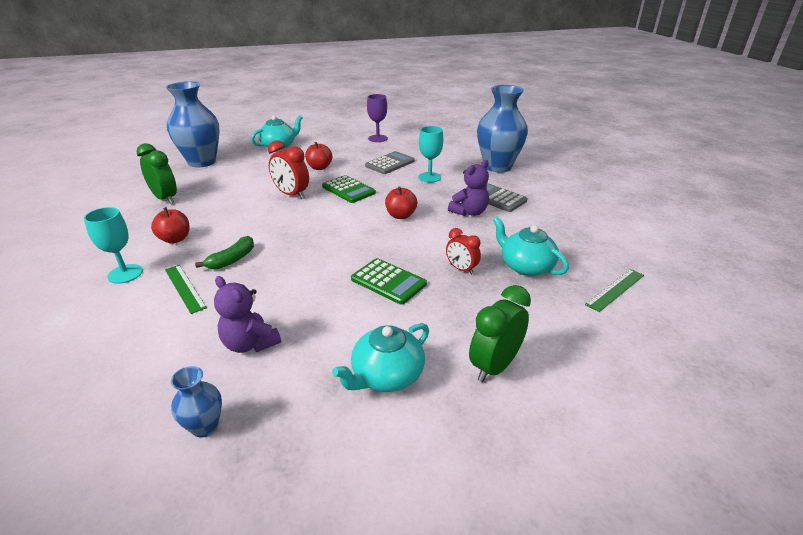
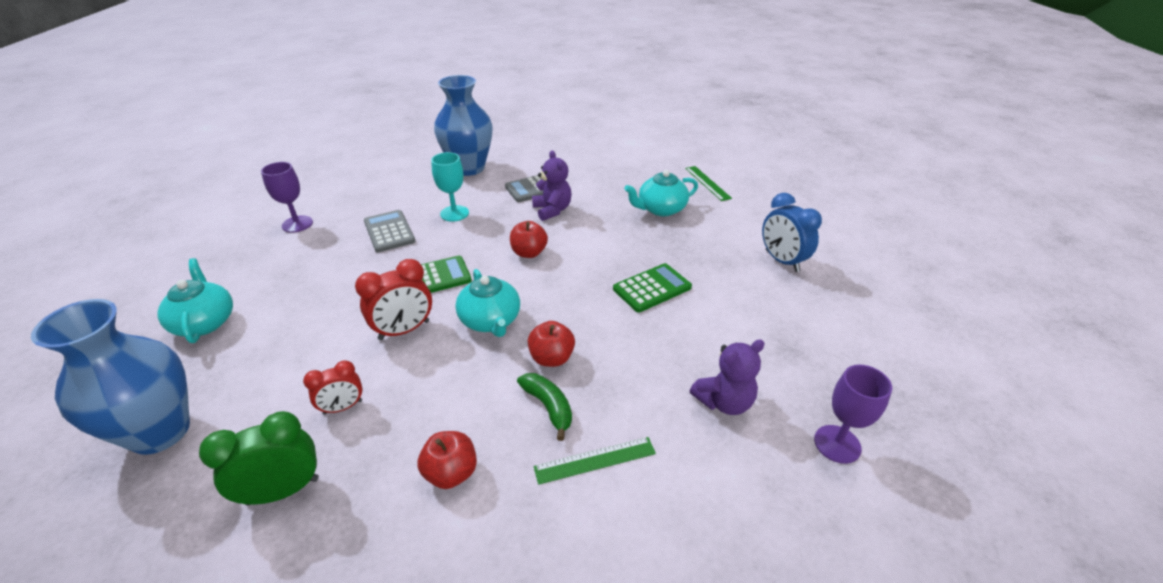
camera: 70 degrees left, 5 degrees up
(125, 274) = (524, 538): turquoise goblet -> none
(205, 426) = (837, 444): blue vase -> purple goblet
(319, 167) = (339, 291): red apple -> red apple (551, 358)
(386, 375) = (784, 317): turquoise teapot -> turquoise teapot (490, 320)
(461, 269) = (650, 242): red clock -> red clock (343, 407)
(494, 366) = (782, 261): green clock -> blue clock

